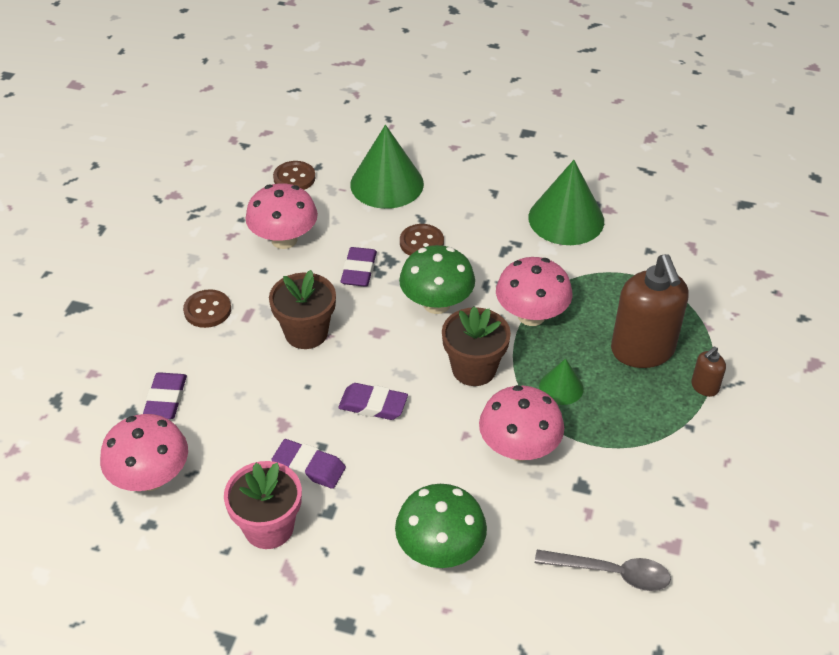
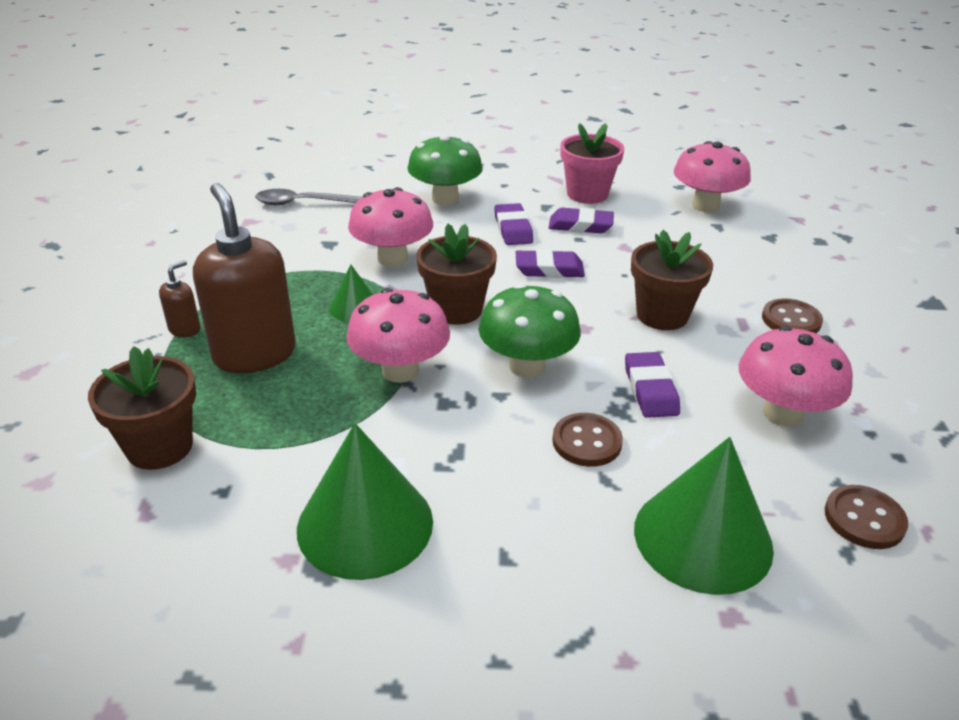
camera: 165 degrees right, 10 degrees down
(166, 399) = (749, 248): purple eraser -> purple eraser (513, 229)
(695, 284) = (160, 447): none -> brown flower pot

